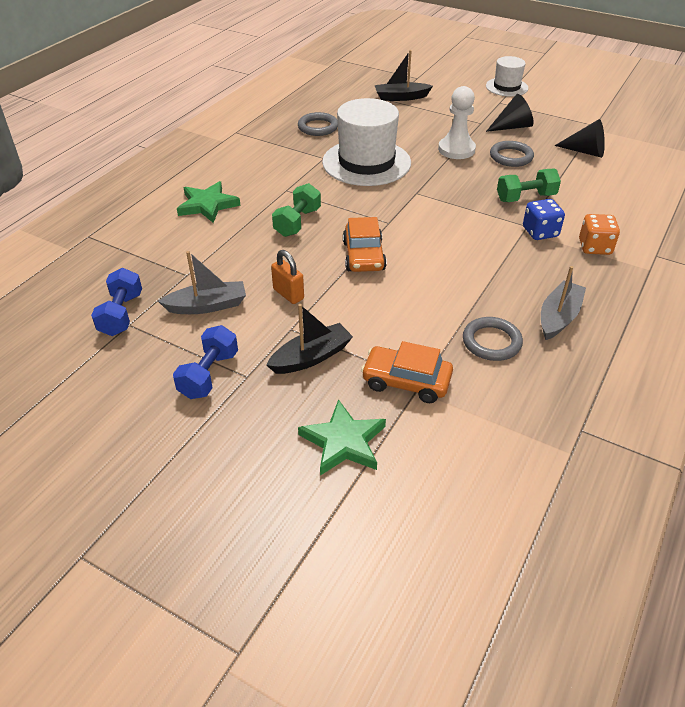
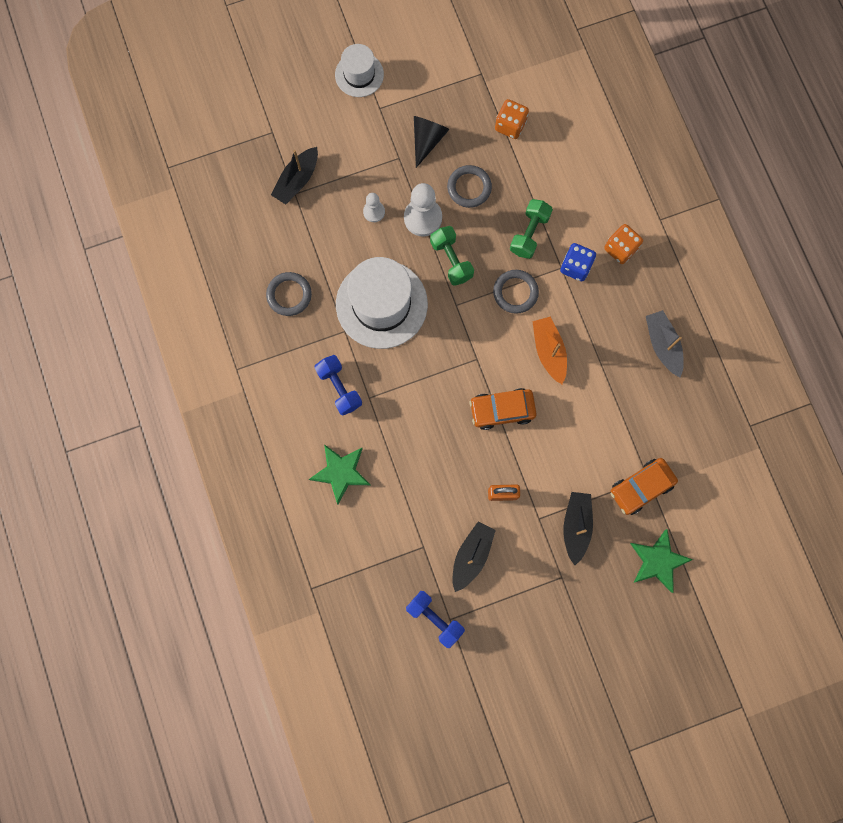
camera: 50 degrees left, 35 degrees up
(207, 306) = (471, 555): grey boat -> black boat
(209, 375) = (542, 599): blue dumbbell -> blue dumbbell (339, 388)
(297, 222) = (422, 423): green dumbbell -> green dumbbell (451, 260)
(364, 256) = (502, 410): orange car -> orange car turned 135 degrees clockwise
(427, 130) = (374, 212): none -> white pawn
(450, 254) = (548, 351): none -> orange boat
(491, 342) = (650, 407): grey ring -> grey ring (515, 292)
(585, 151) = (510, 125): black cone -> orange dice

